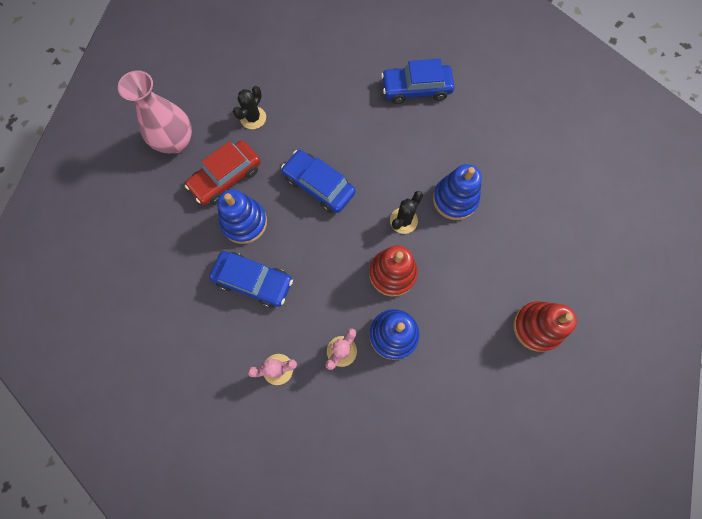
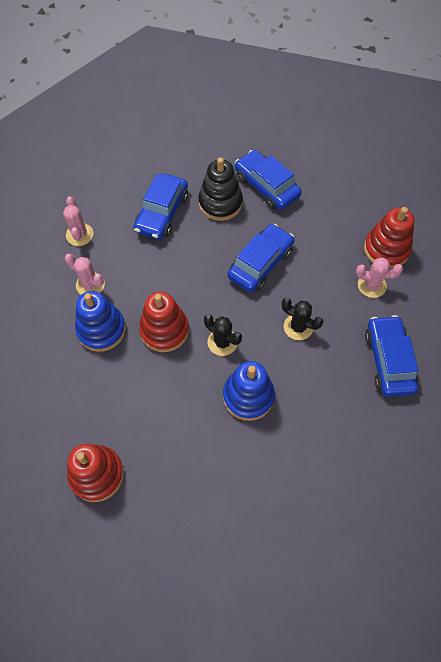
camera: 90 degrees right, 10 degrees down
(176, 141) = (302, 145): pink vase -> none
(226, 177) = (266, 186): red car -> blue car
(244, 222) = (220, 203): blue stacking toy -> black stacking toy
(253, 118) = (334, 204): black cactus -> black cactus (298, 327)
(306, 79) = (386, 249): none -> red stacking toy
(343, 94) = (372, 285): none -> pink cactus

